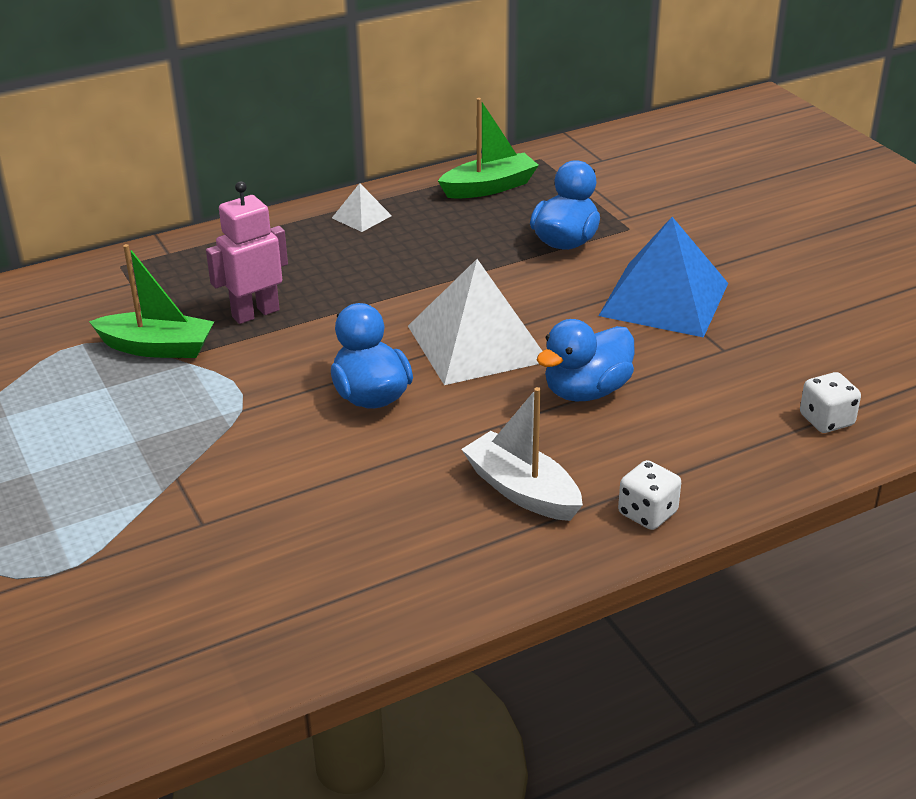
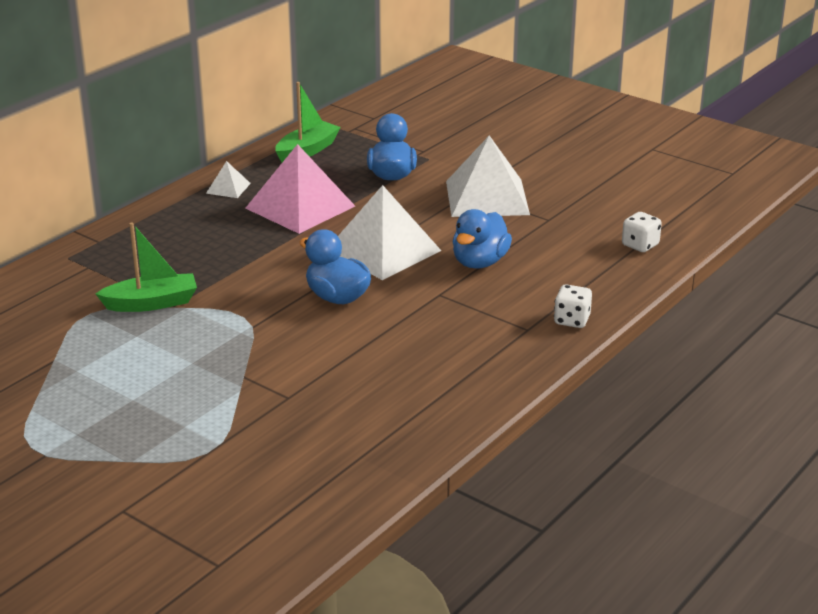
camera: 25 degrees left, 5 degrees down
(255, 313) = (205, 266): pink robot -> none
(423, 260) = (300, 207): none -> pink pyramid
(522, 490) = (484, 327): white boat -> none
(664, 299) = (487, 197): blue pyramid -> white pyramid

